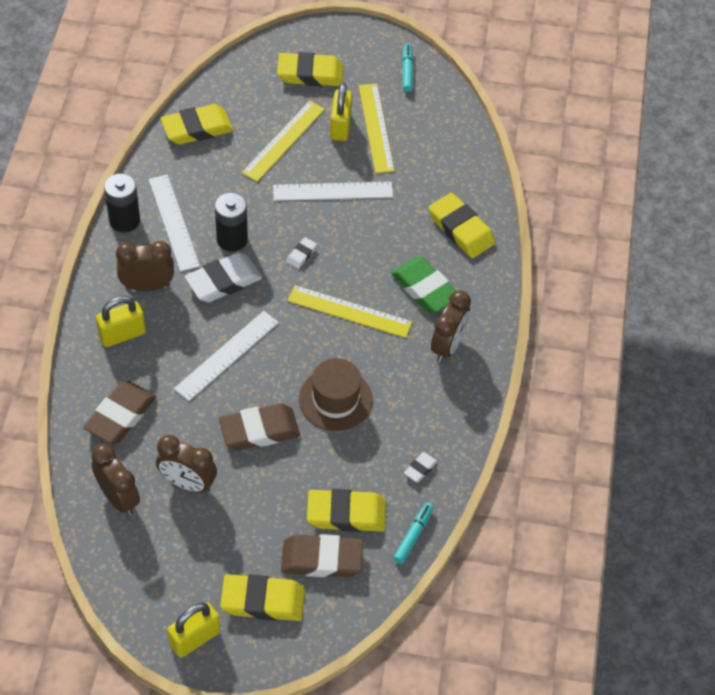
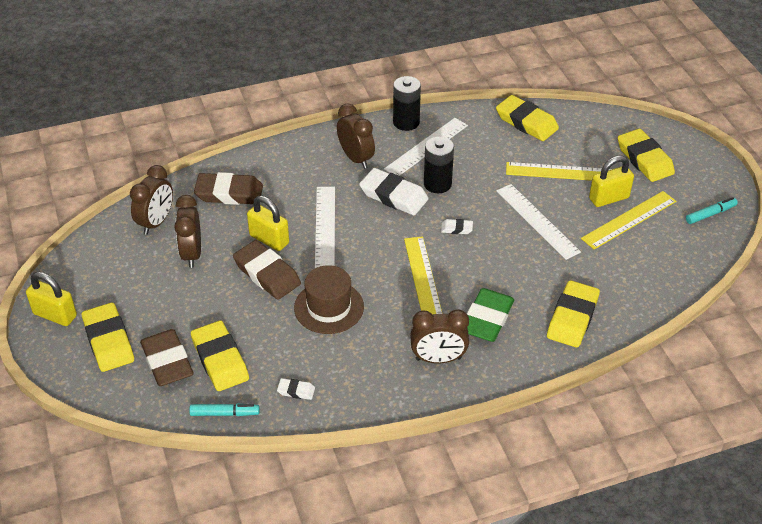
camera: 65 degrees right, 10 degrees down
(122, 334) = (302, 164): yellow padlock -> yellow padlock (269, 239)
(227, 355) = (325, 226): white ruler -> white ruler turned 75 degrees clockwise

